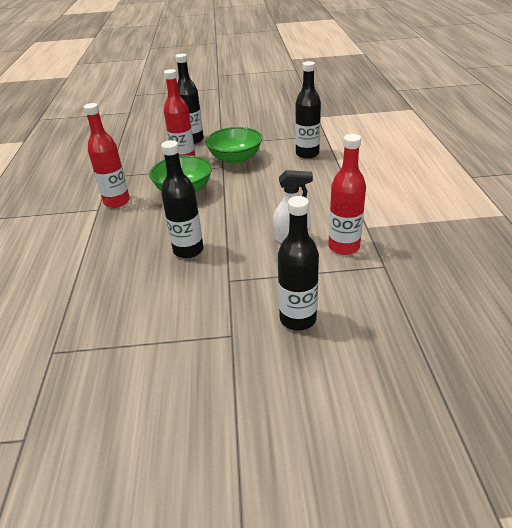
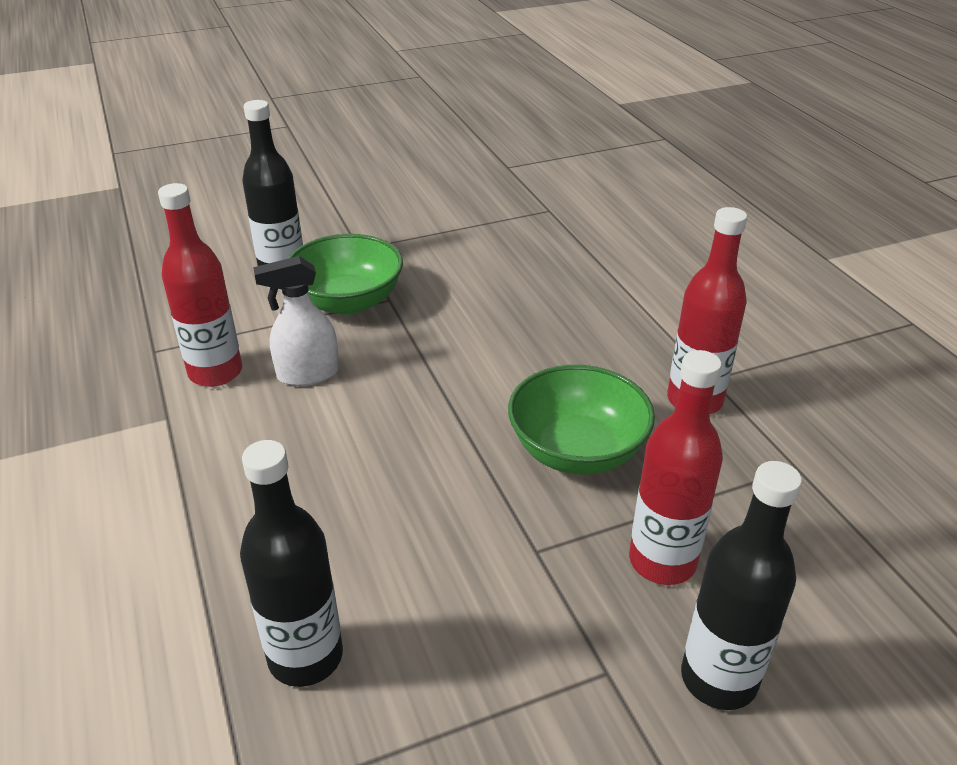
camera: 160 degrees right, 0 degrees up
(188, 250) = (476, 330): black bottle -> none
(235, 159) = (518, 592): green bowl -> green bowl (348, 301)

